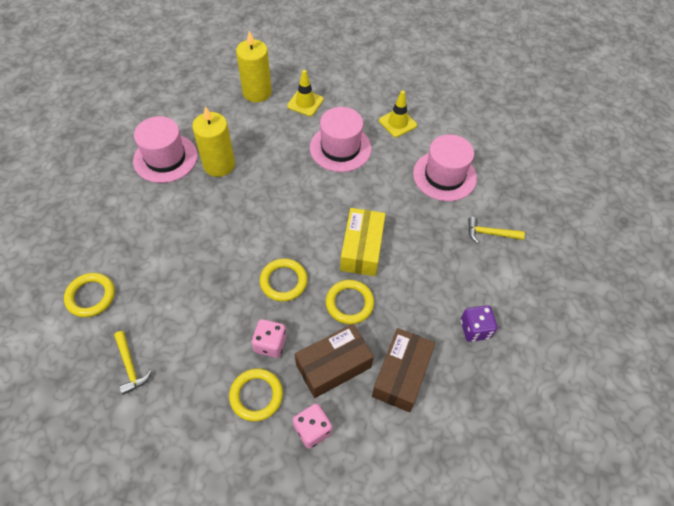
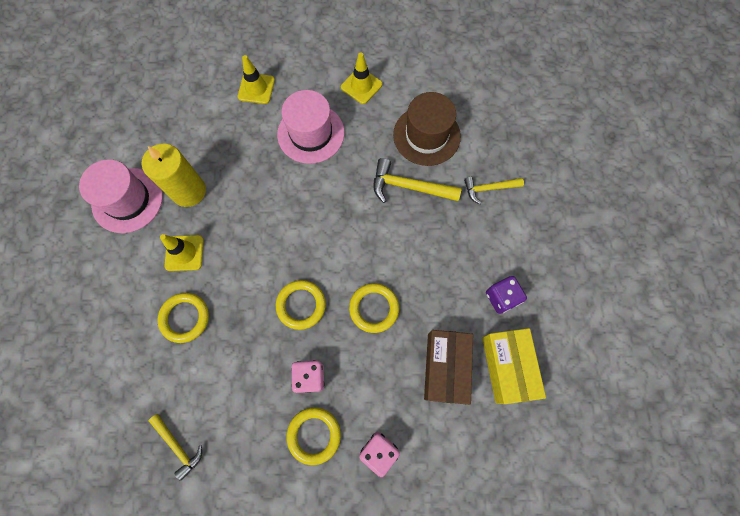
camera: 15 degrees left, 15 degrees up
(91, 296) = (108, 384): yellow ring -> yellow ring (185, 318)
(197, 211) = (184, 253): none -> yellow traffic cone
(257, 92) = (199, 90): yellow candle -> none
(333, 366) = (378, 380): brown box -> none
(361, 249) = (368, 244): yellow box -> yellow box (507, 367)
(415, 212) = (409, 187): none -> yellow hammer
(444, 176) = (426, 135): pink hat -> brown hat

